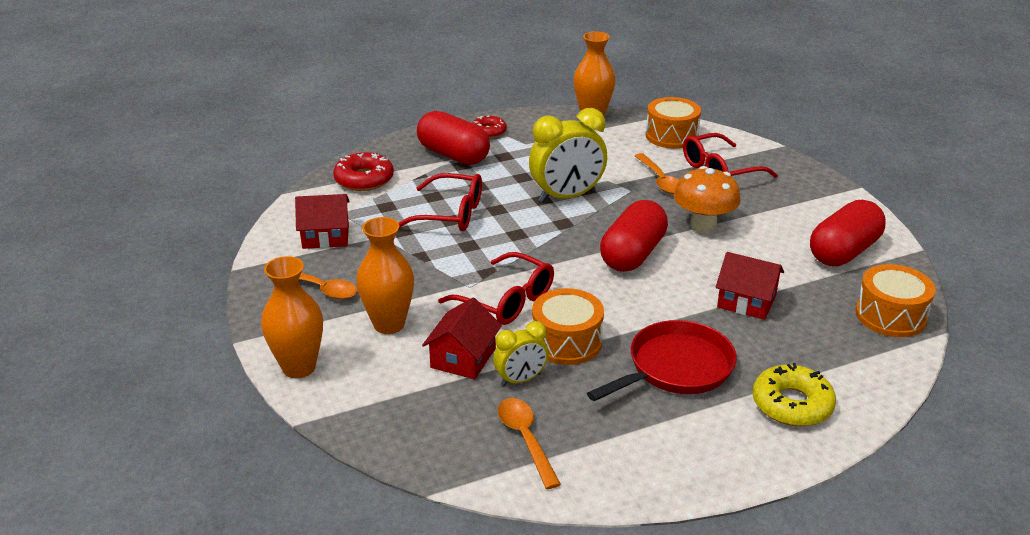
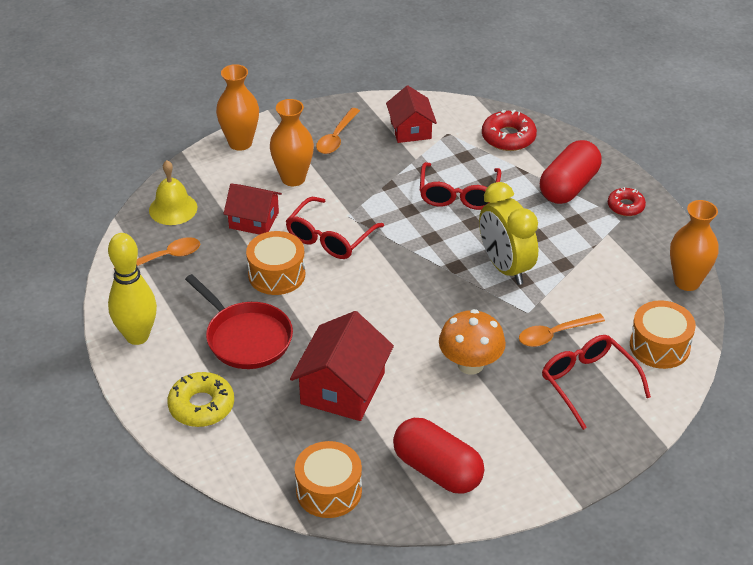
camera: 85 degrees right, 10 degrees up
(423, 432) = (173, 208): none -> yellow bell
(521, 380) = (229, 252): yellow clock -> none
(633, 254) = (409, 313): red capsule -> none
(678, 463) = (137, 336): none -> yellow bowling pin
(746, 301) = (343, 388): red house -> red house, size x1.54

